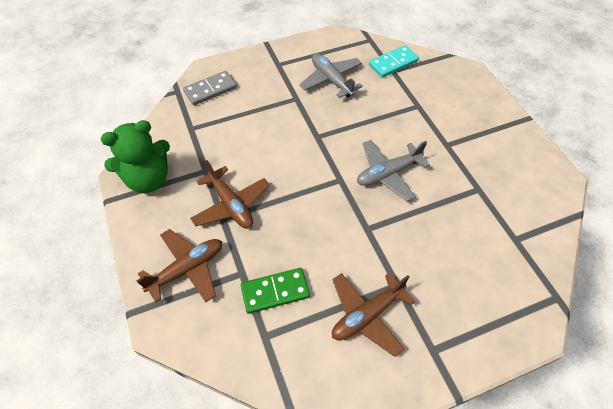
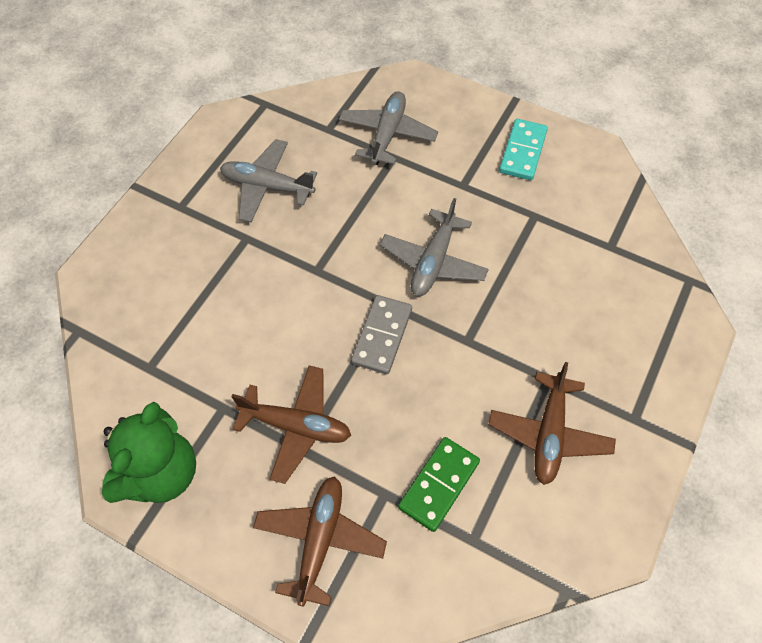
camera: 40 degrees left, 5 degrees up
(210, 90) = (123, 299): grey domino -> grey domino (382, 336)
(393, 63) = (320, 119): turquoise domino -> turquoise domino (523, 152)
(425, 92) = (387, 134): none -> grey plane

